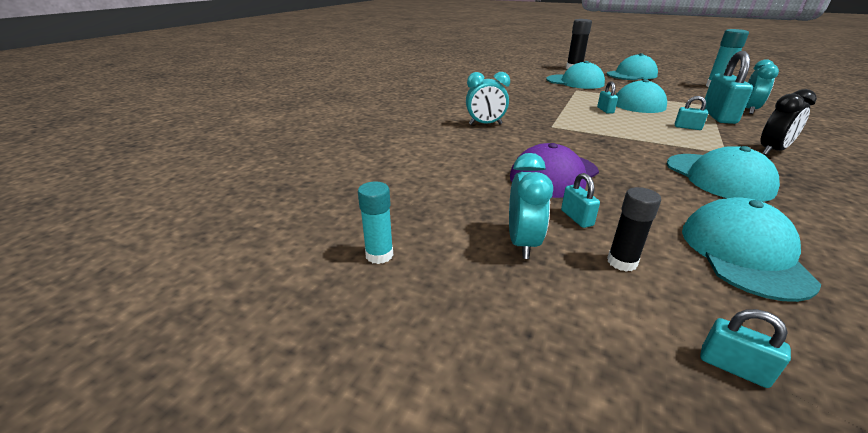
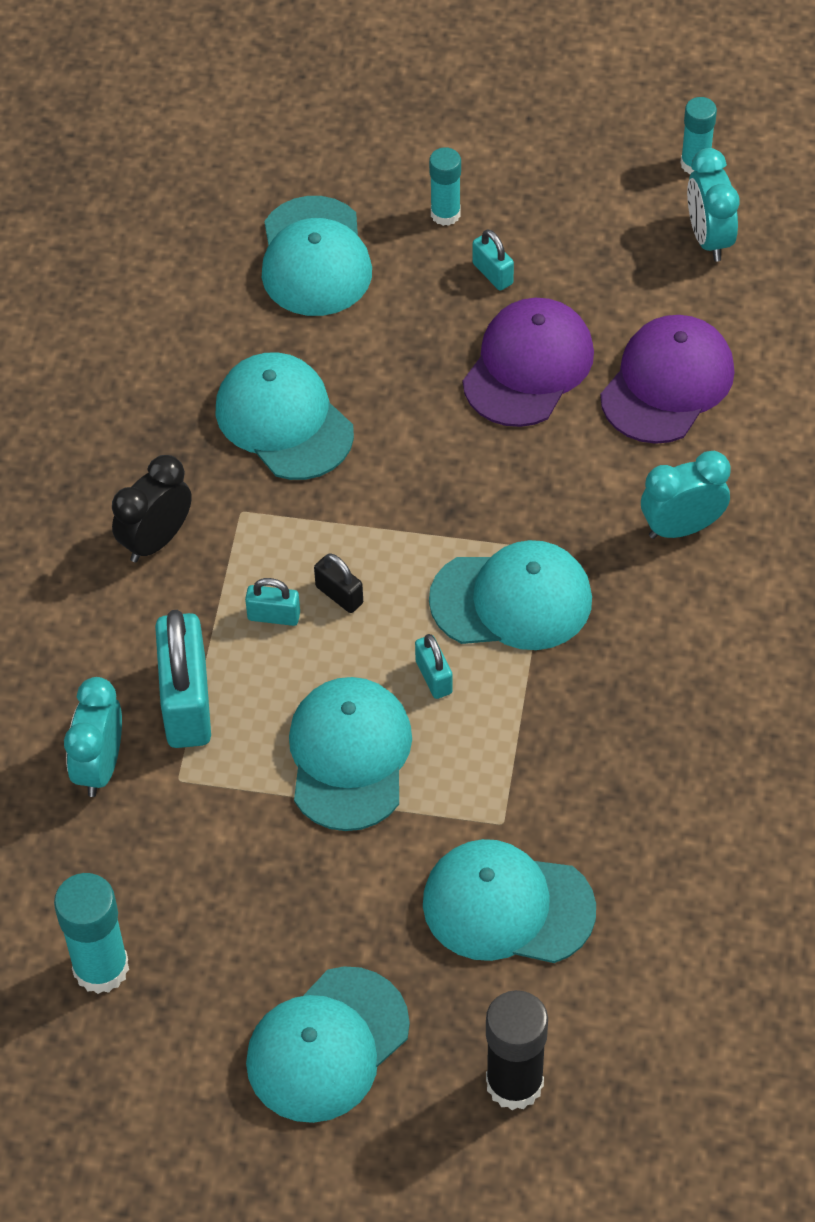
camera: 165 degrees right, 25 degrees up
(470, 158) = (667, 383): none -> purple cap
(522, 243) = (551, 216): turquoise clock -> turquoise clock (709, 238)
(570, 119) = (512, 600): none -> turquoise cap
(622, 262) = (445, 214): black glue stick -> turquoise glue stick
(655, 128) = (339, 595): none -> black padlock
(733, 367) = (374, 128): turquoise padlock -> none

